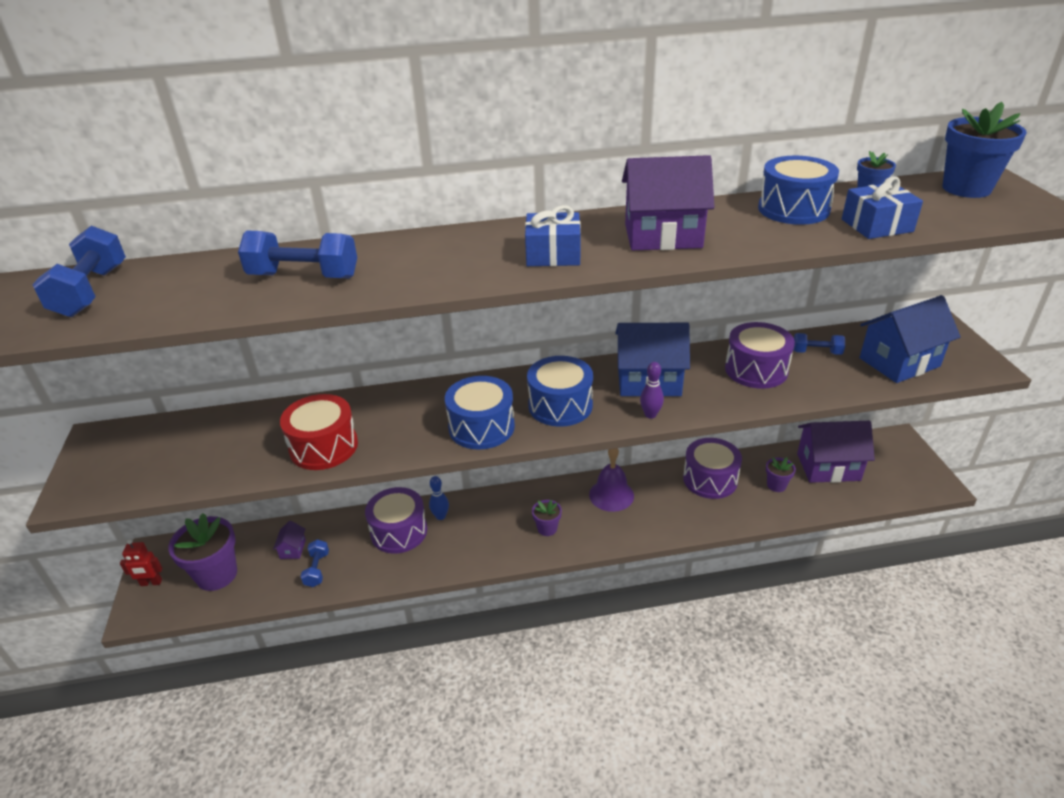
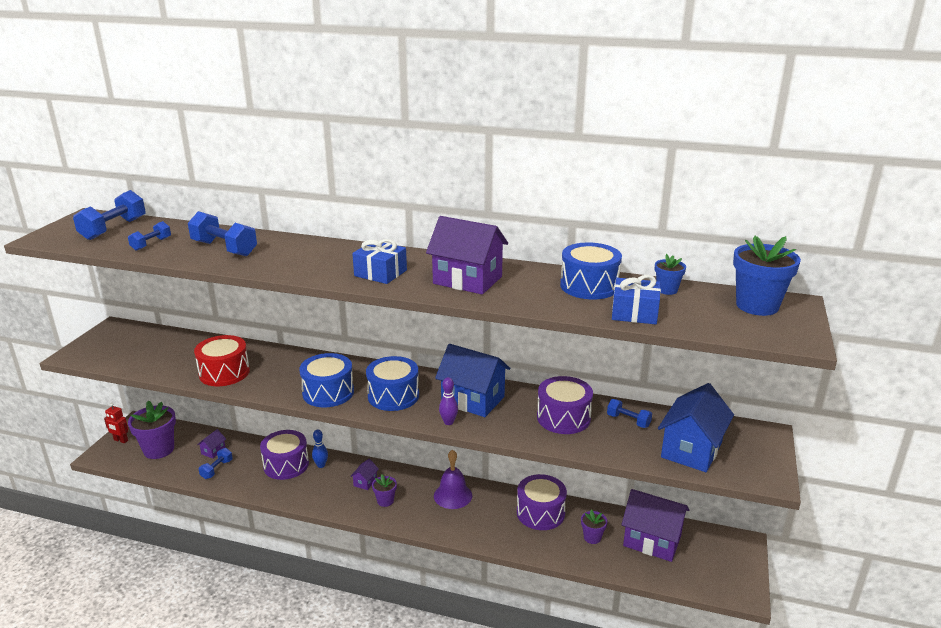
camera: 25 degrees right, 10 degrees down
(183, 298) = (151, 244): none -> blue dumbbell
(507, 516) = (365, 482): none -> purple house
(899, 362) = (691, 450): blue house -> blue house turned 60 degrees counterclockwise

